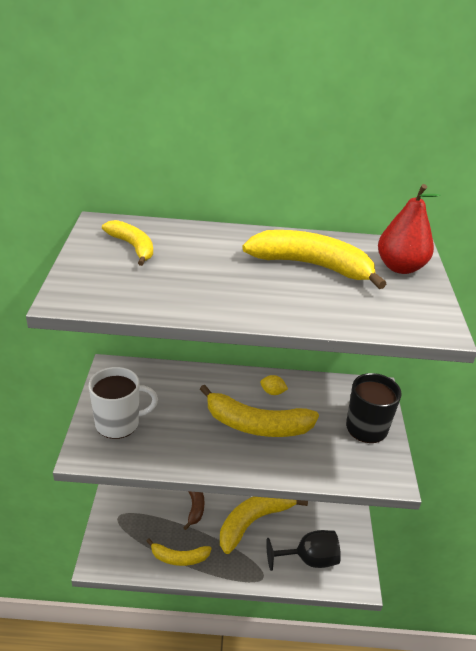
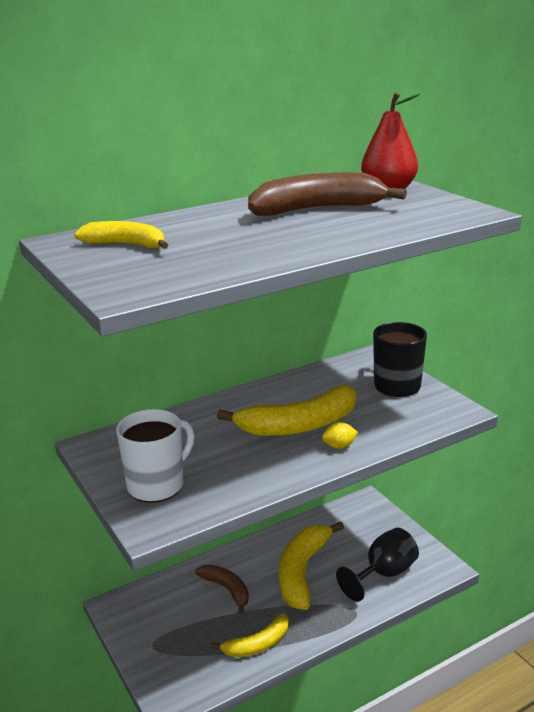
camera: 30 degrees left, 10 degrees down
(272, 392) = (284, 396): yellow lemon -> yellow lemon (339, 446)
(312, 266) = (317, 209): yellow banana -> brown banana

